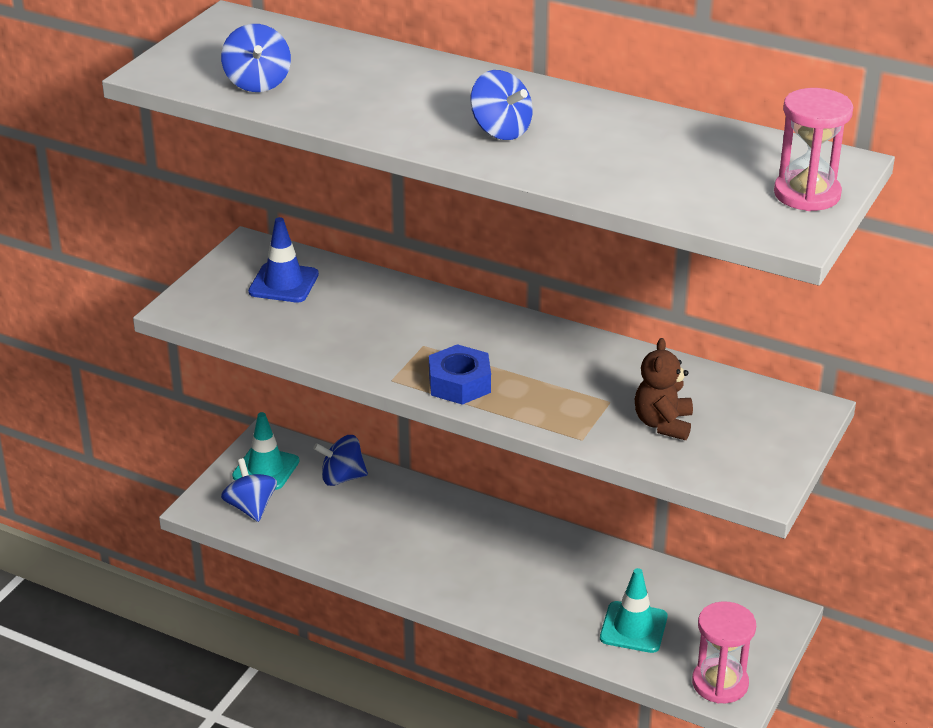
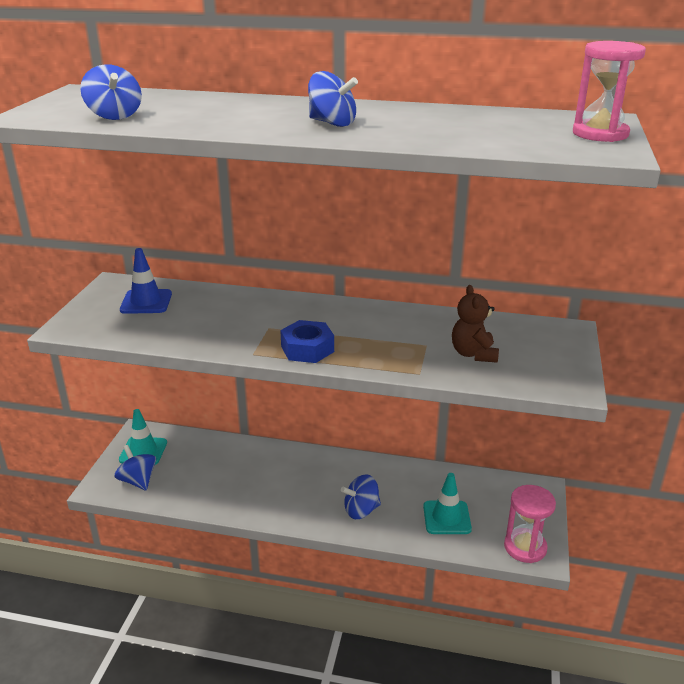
camera: 15 degrees left, 5 degrees down
(342, 478) = (201, 448): blue spinning top -> blue spinning top (361, 510)

